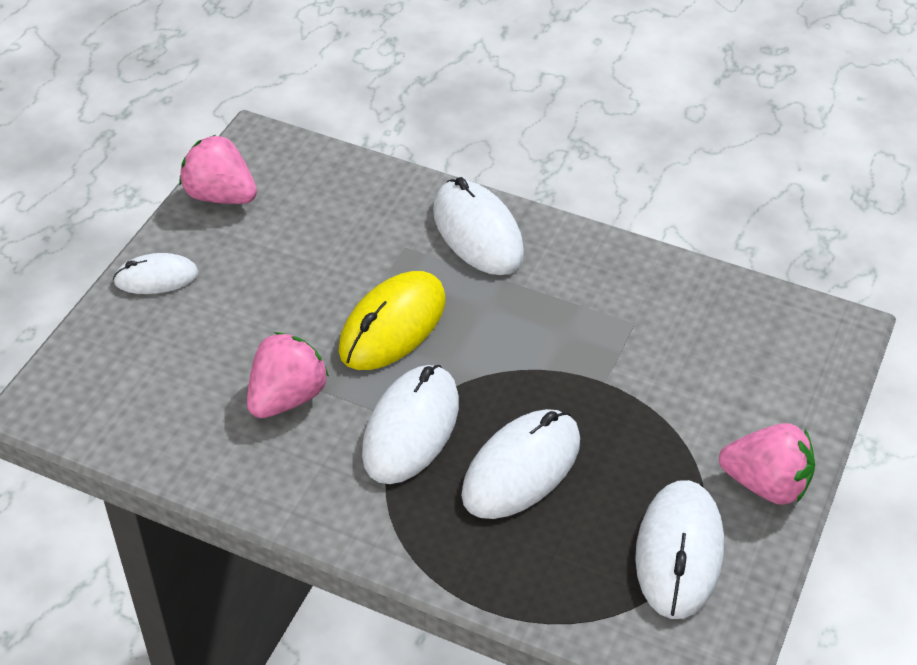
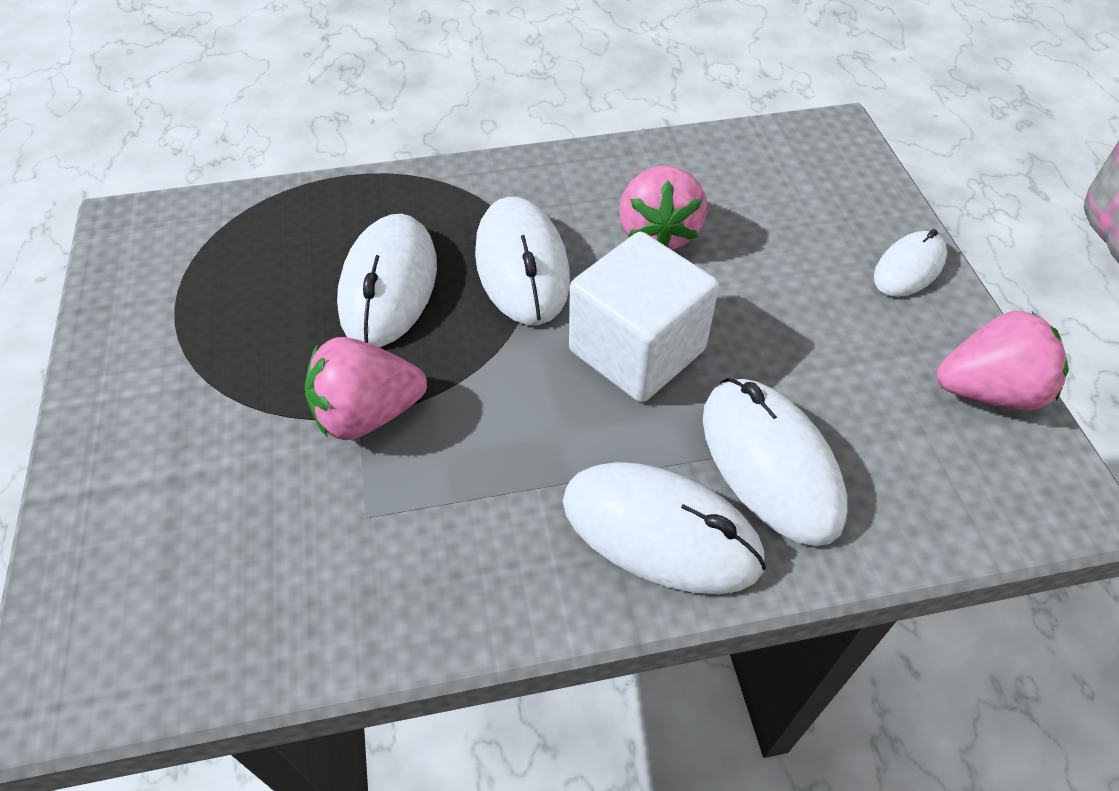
camera: 145 degrees right, 5 degrees up
(392, 325) = (637, 350): yellow mouse -> white cube
(679, 552) = (190, 291): white mouse -> white mouse (770, 463)
(766, 484) = (116, 398): pink strawberry -> pink strawberry (368, 414)

